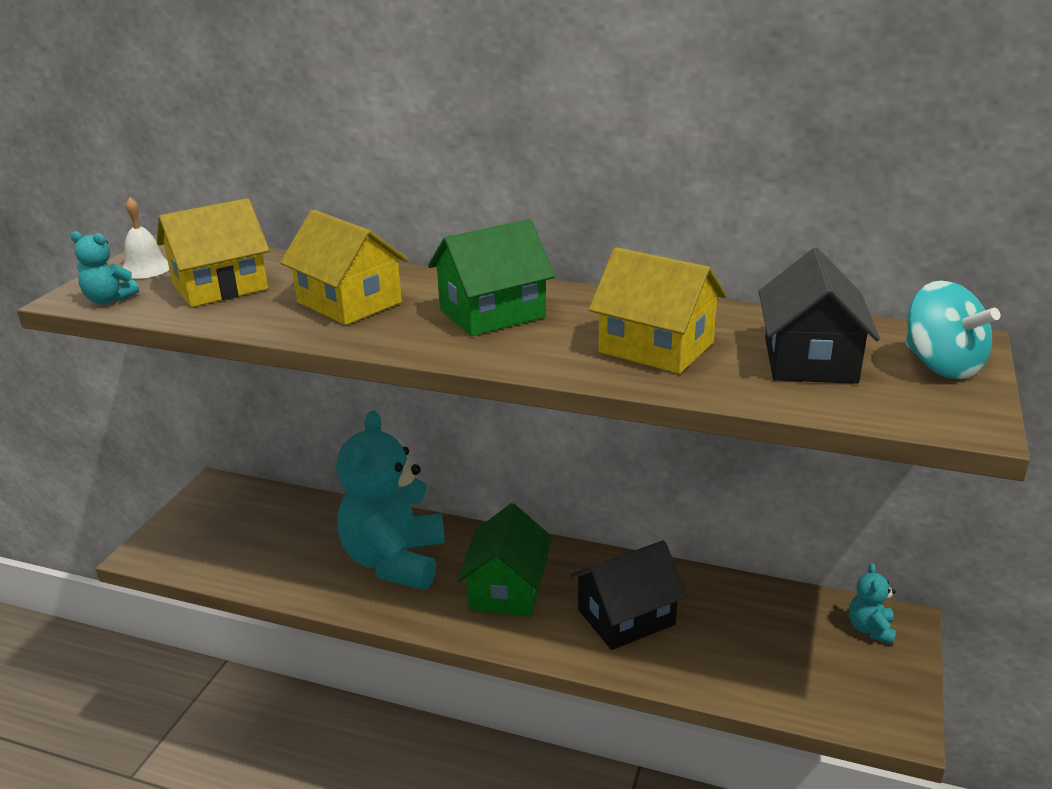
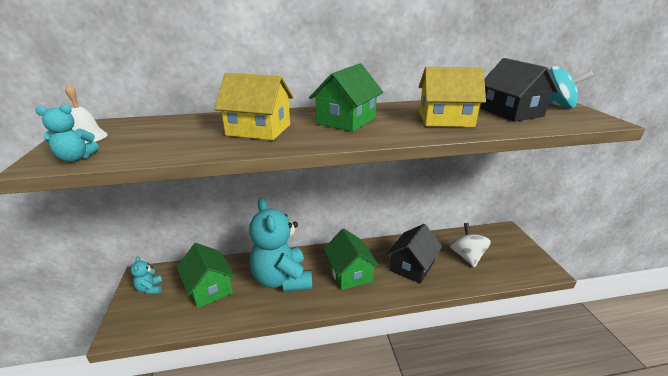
camera: 30 degrees left, 0 degrees up
(220, 286) = (159, 137): yellow house -> none
(286, 536) = (209, 288): none -> green house
(752, 639) = (467, 256): none -> white spinning top
(870, 629) = (500, 236): turquoise teddy bear -> turquoise teddy bear (150, 288)

